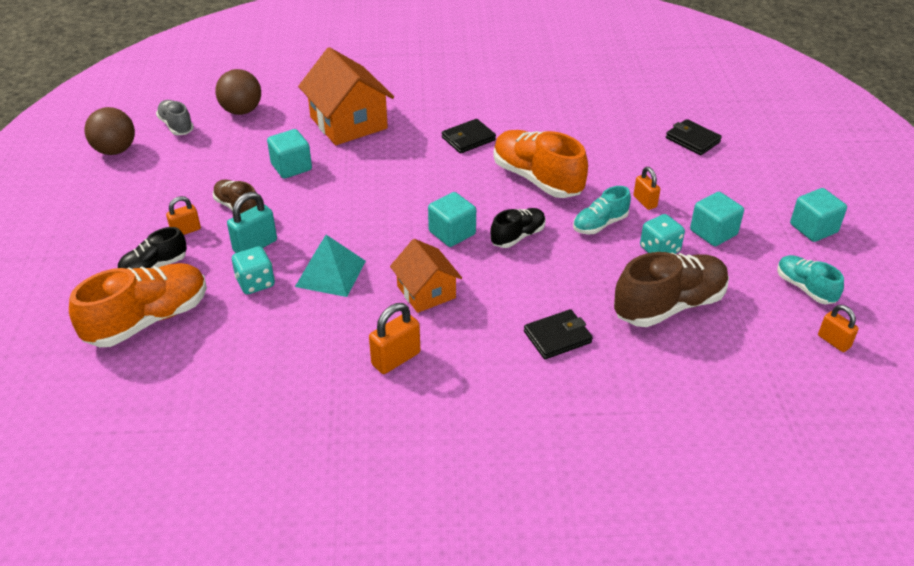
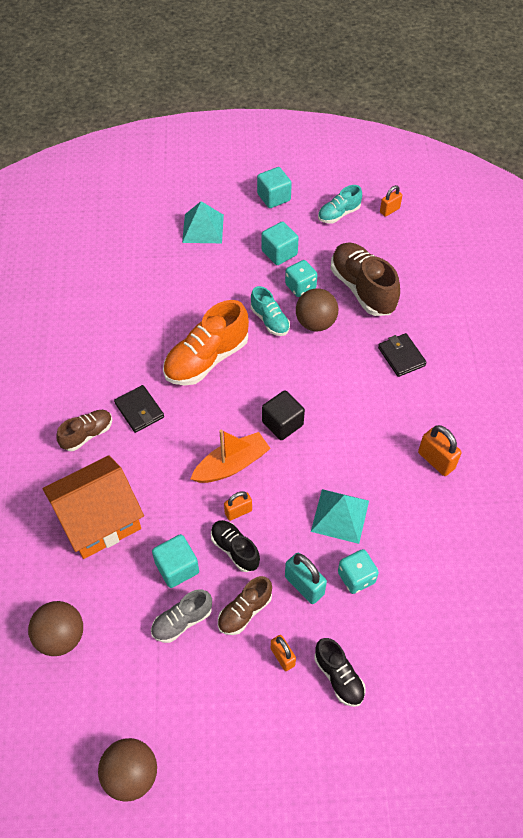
camera: 90 degrees left, 15 degrees up
(148, 320) = (412, 665): orange shoe -> none
(176, 126) = (85, 709): grey shoe -> grey shoe (182, 621)
(401, 198) = (232, 465): none -> orange boat
(426, 292) = (359, 441): orange house -> none
(440, 111) = (87, 434): none -> brown shoe
(452, 233) = (282, 423): turquoise cube -> black cube
(518, 236) = (286, 376): black shoe -> black shoe (235, 549)
(602, 261) = (315, 323): none -> brown ball
(645, 202) = (240, 289): orange padlock -> orange padlock (238, 512)
(692, 140) = (155, 248): black wallet -> none
(735, 172) = (203, 228): none -> turquoise pyramid

